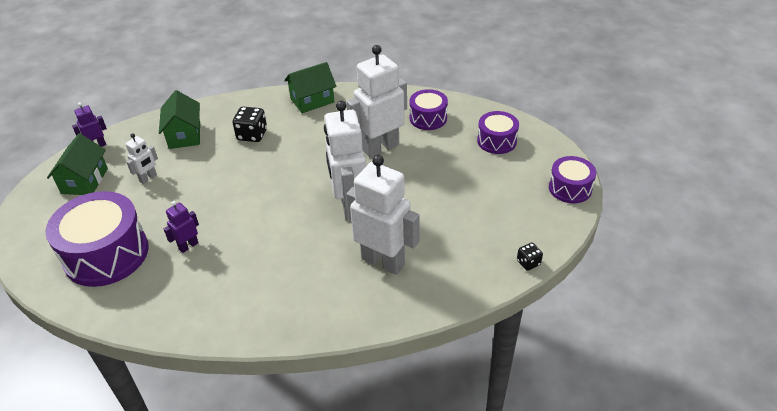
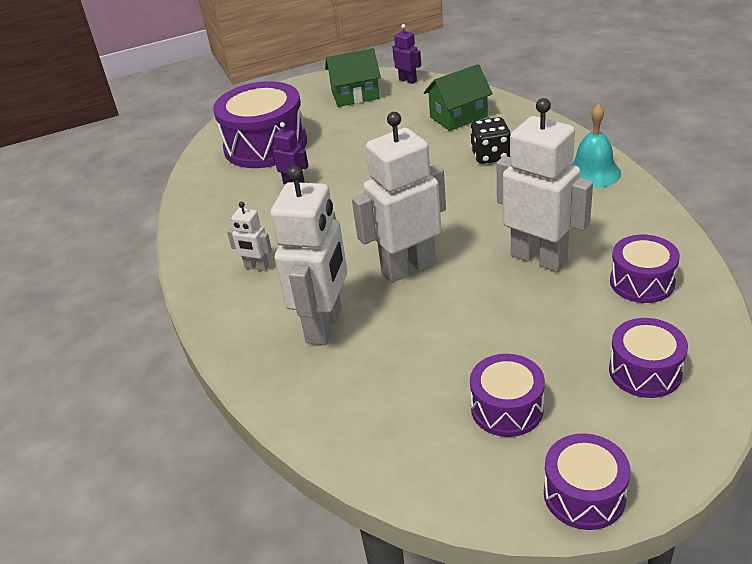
camera: 75 degrees right, 5 degrees down
(148, 178) = (378, 124): white robot -> white robot (257, 267)
(312, 100) = (593, 172): green house -> turquoise bell
(500, 198) = (507, 408): none -> purple drum
(528, 263) = (379, 473): black dice -> none

